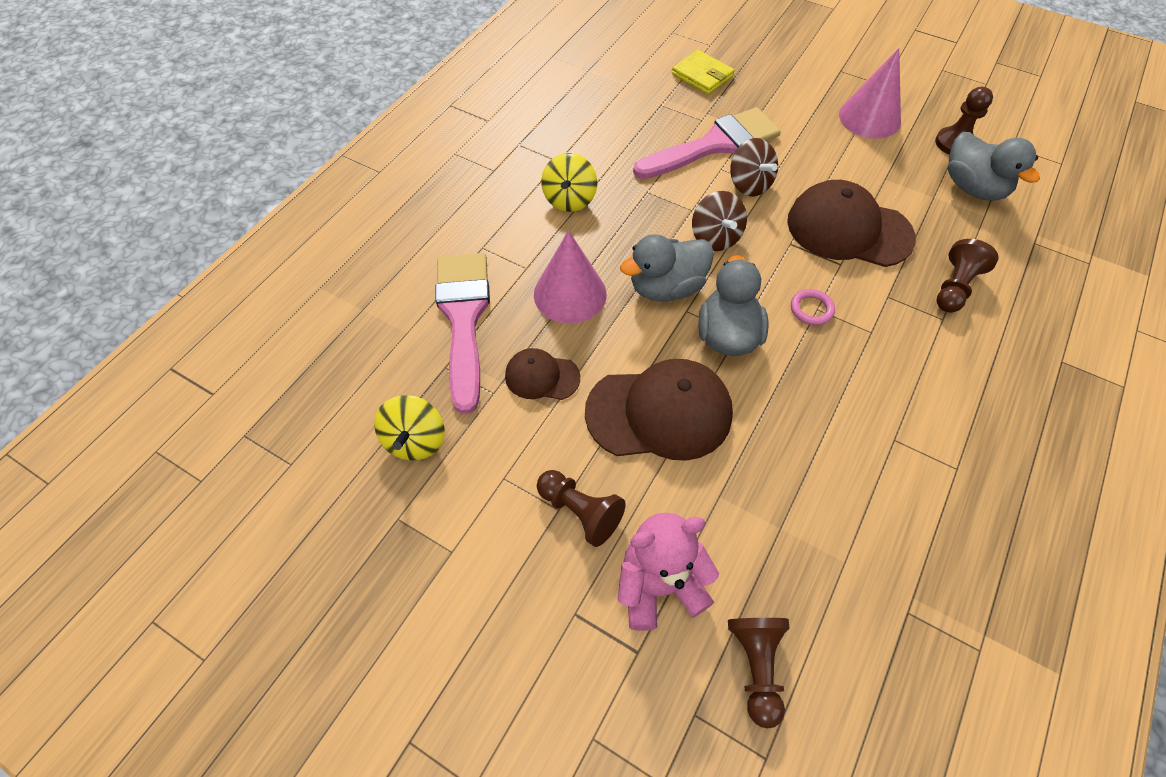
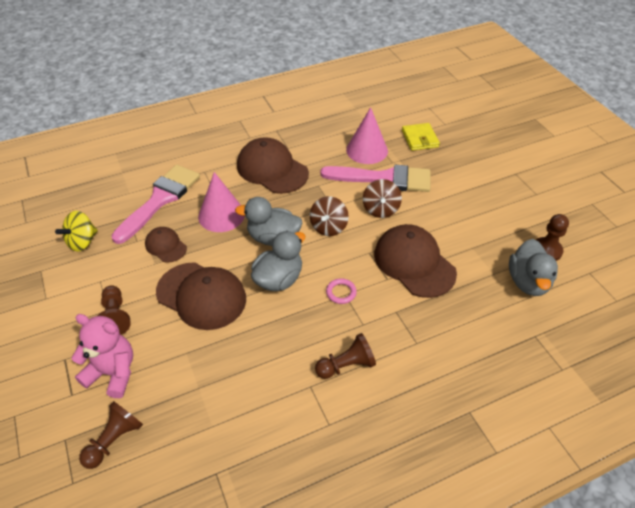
camera: 35 degrees right, 10 degrees down
(569, 199) = (272, 169): yellow spinning top -> brown cap
(869, 118) = (503, 209): pink cone -> pink cone (367, 150)
(954, 287) = (445, 330): brown pawn -> brown pawn (346, 365)

